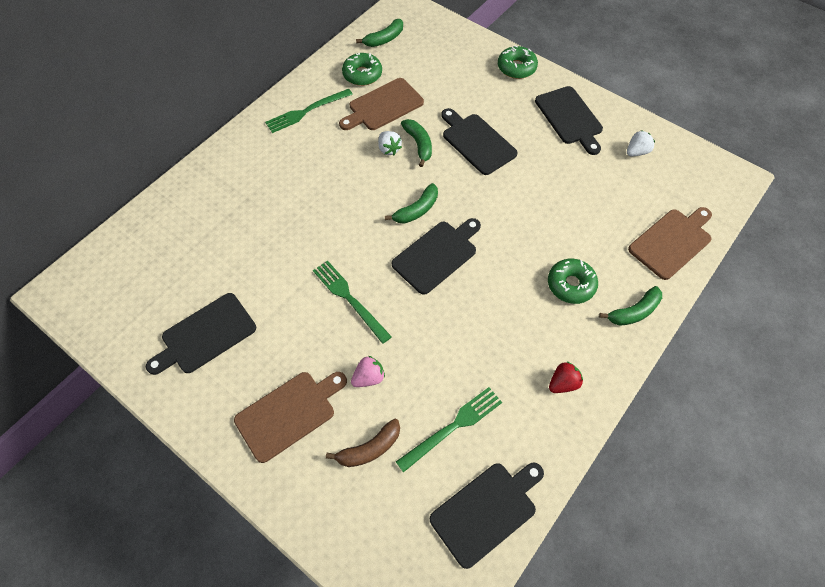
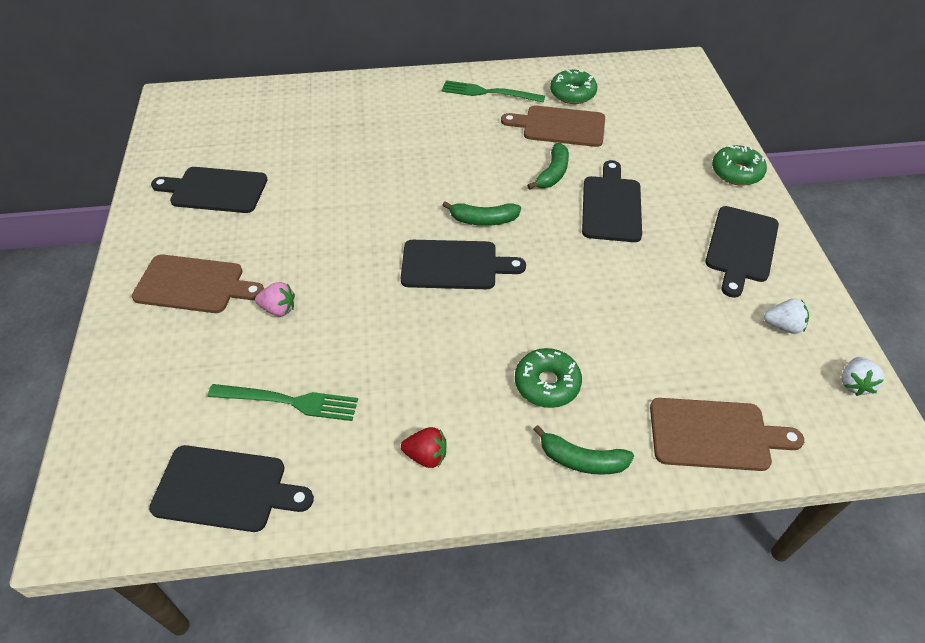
camera: 45 degrees right, 10 degrees down
(350, 299) = (341, 243): green fork -> none
(369, 448) = (210, 358): brown banana -> none
(384, 39) = (628, 79): green banana -> none
(389, 149) = (521, 160): white strawberry -> white strawberry (854, 383)

